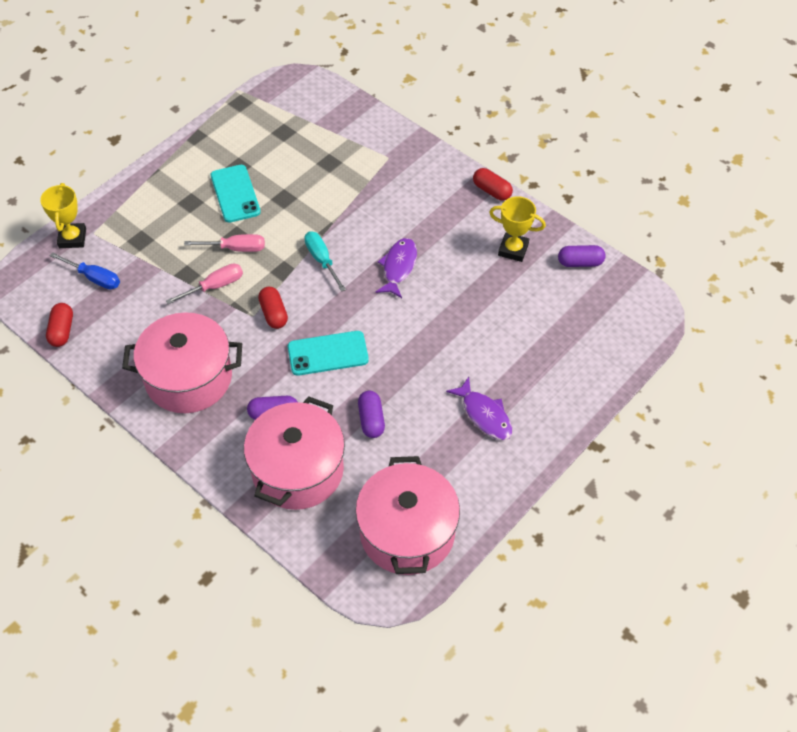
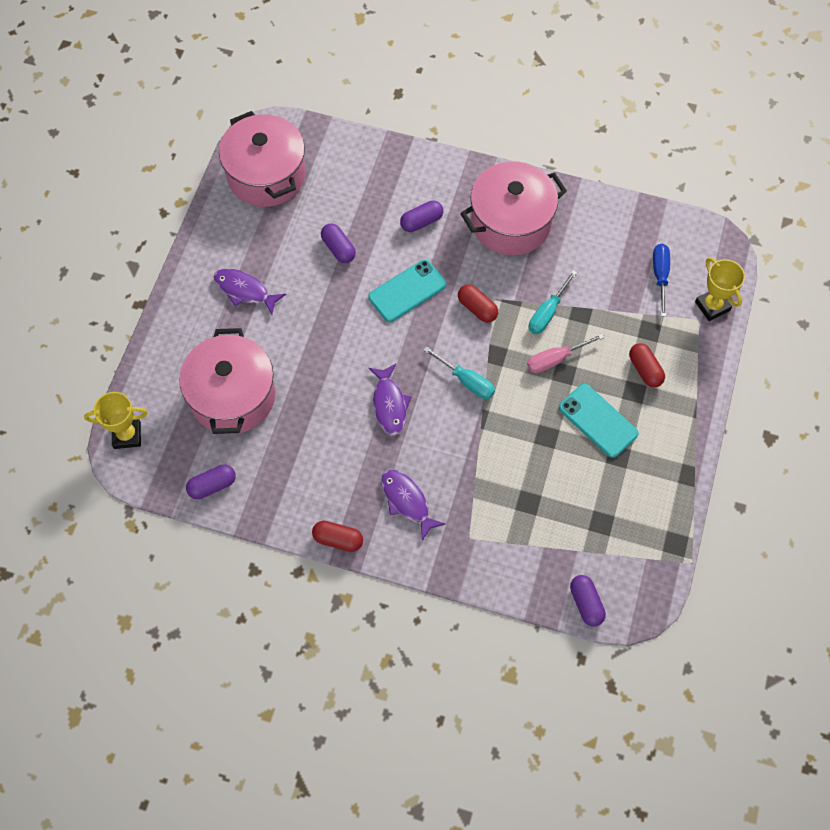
camera: 155 degrees right, 10 degrees up
(62, 331) = (646, 219): red capsule -> red capsule (645, 370)
(94, 278) = (660, 276): blue screwdriver -> blue screwdriver turned 90 degrees clockwise
(214, 286) = (547, 312): pink screwdriver -> turquoise screwdriver
(297, 470) = (375, 187): pink pot -> pink pot (232, 396)
(329, 93) = (586, 603): none -> purple capsule
(423, 196) = (407, 501): none -> purple fish
(513, 250) = (286, 472): yellow trophy -> yellow trophy (127, 435)

